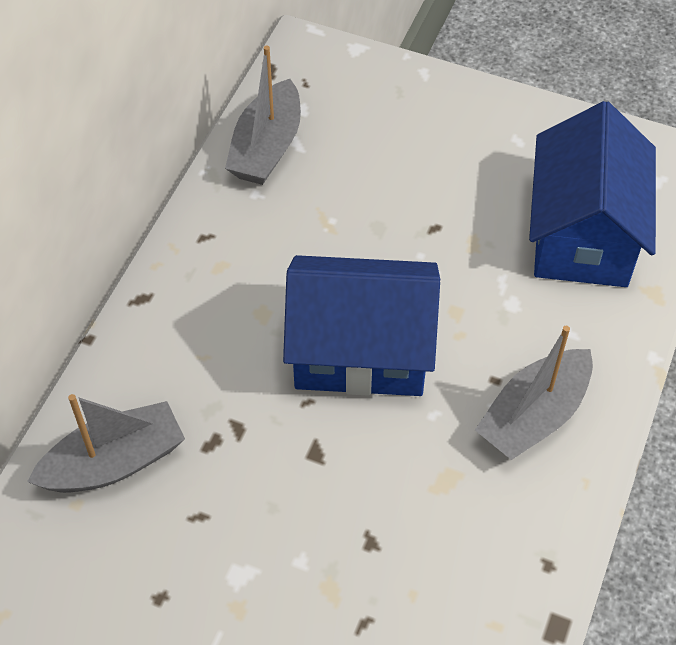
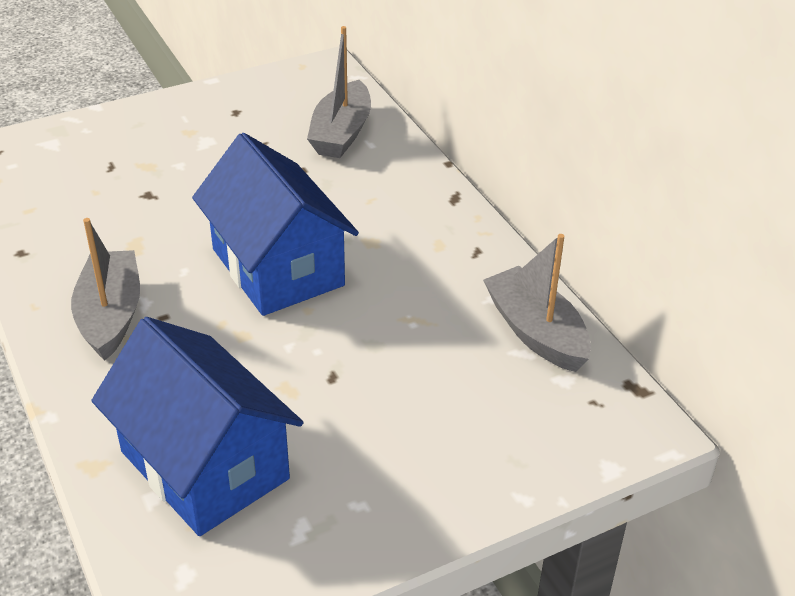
camera: 130 degrees right, 15 degrees down
(361, 351) = (277, 267): blue house -> blue house turned 75 degrees counterclockwise

